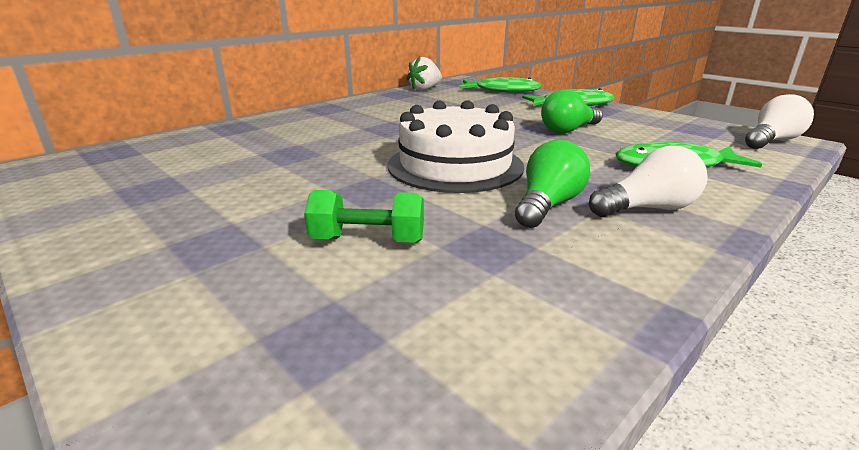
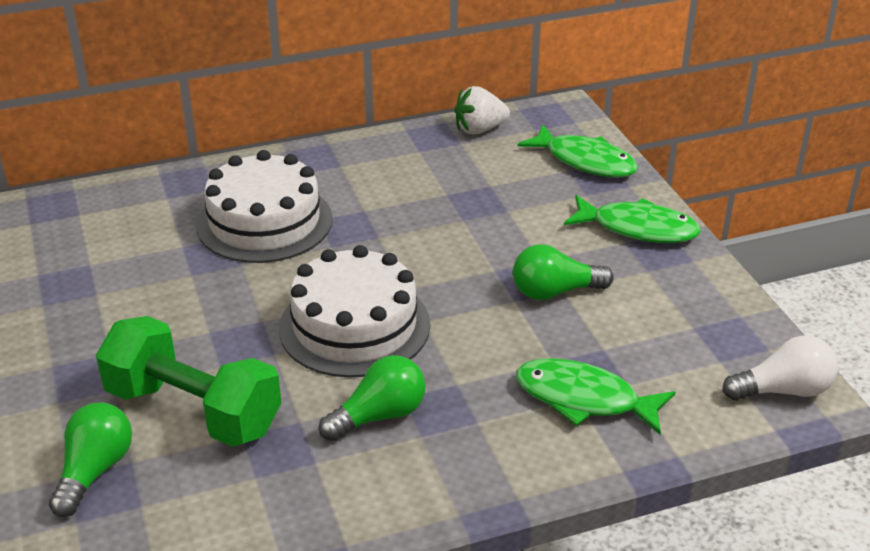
camera: 25 degrees right, 10 degrees up
(291, 322) = (94, 471): none -> green light bulb
(319, 134) = (264, 222): none -> white cake
(368, 240) = (193, 410): green dumbbell -> green dumbbell, size x1.84
(647, 209) = (464, 451): white light bulb -> none

